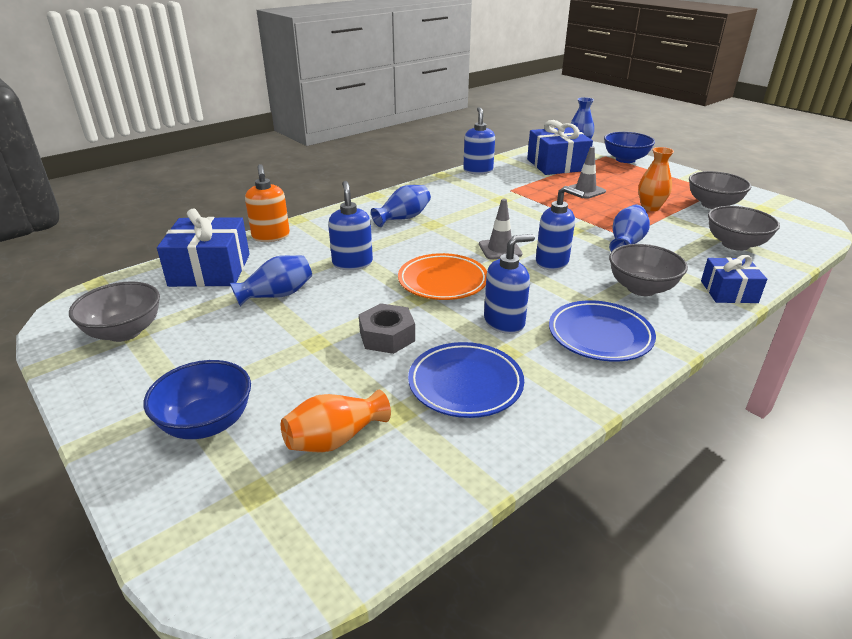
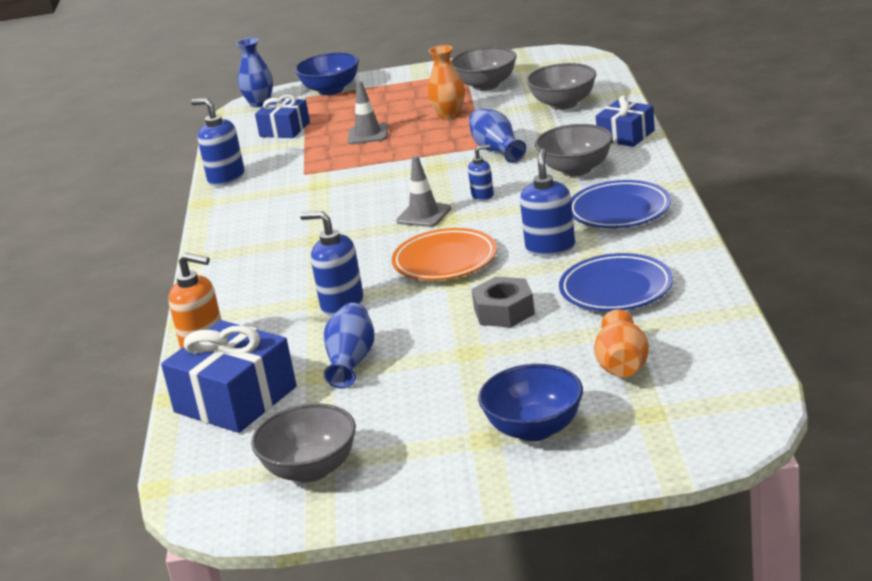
camera: 50 degrees left, 5 degrees down
(403, 218) = (279, 252): blue vase -> none
(552, 262) = (483, 196): blue soap dispenser -> blue soap dispenser, size x0.58
(557, 165) = (284, 129): blue gift -> blue gift, size x0.61

